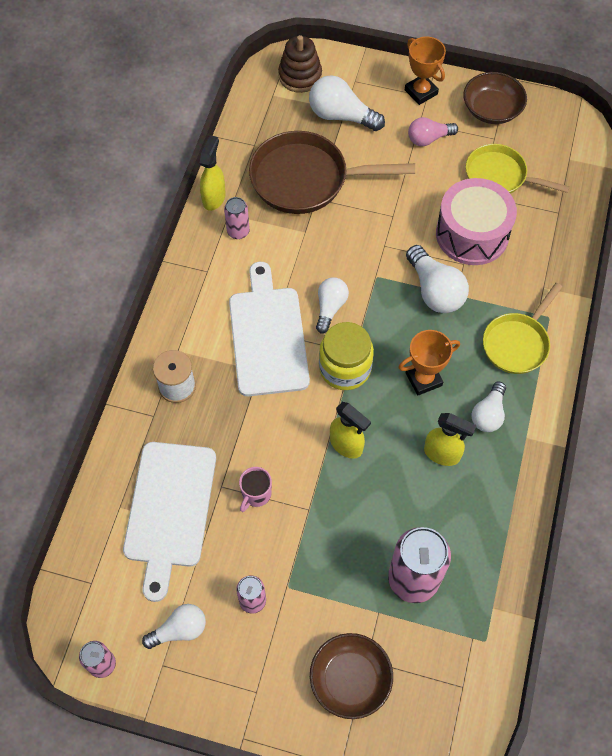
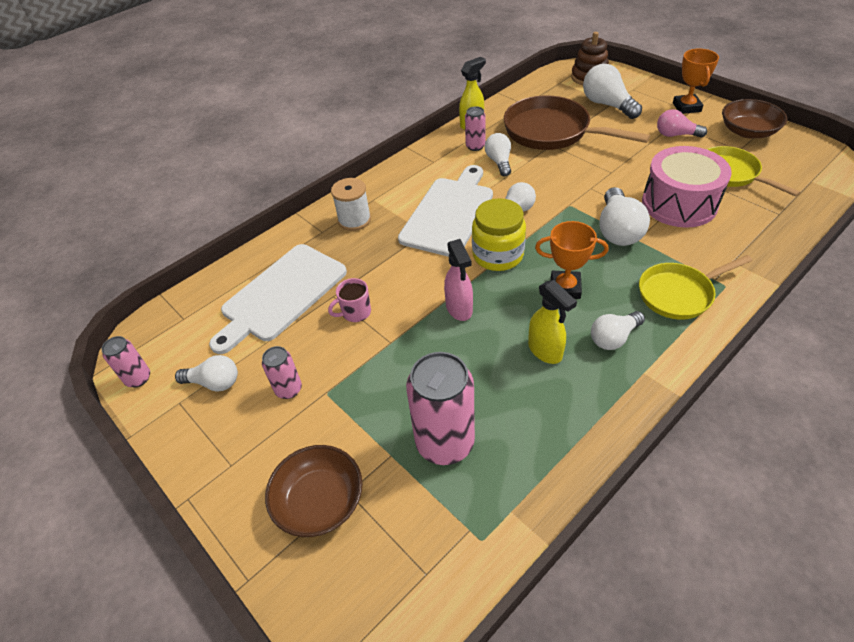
camera: 35 degrees right, 15 degrees down
(276, 245) = (499, 162): none -> white light bulb
(346, 445) = (459, 309): yellow spray bottle -> pink spray bottle

